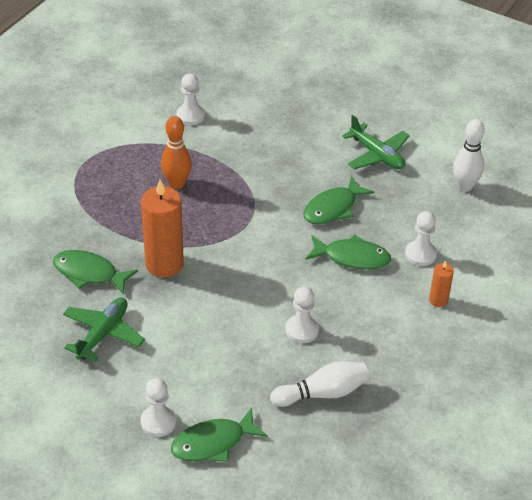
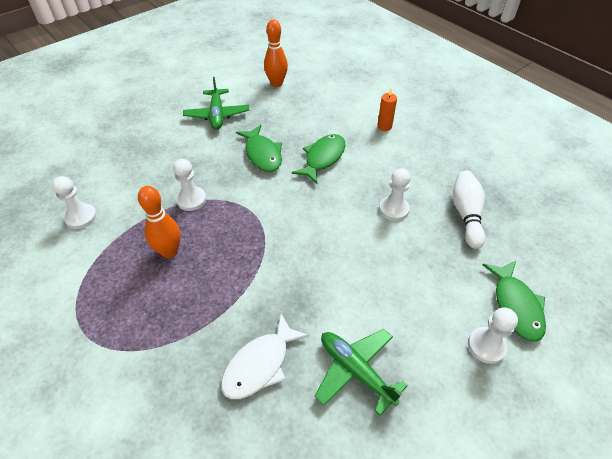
camera: 70 degrees left, 5 degrees up
(89, 273) = (260, 364): green fish -> white fish
(164, 264) = (276, 289): orange candle -> none
(377, 155) = (217, 115): green plane -> green plane turned 105 degrees clockwise
(420, 254) = (335, 122): white pawn -> white pawn (191, 200)
(465, 186) = (276, 83): white bowling pin -> orange bowling pin

